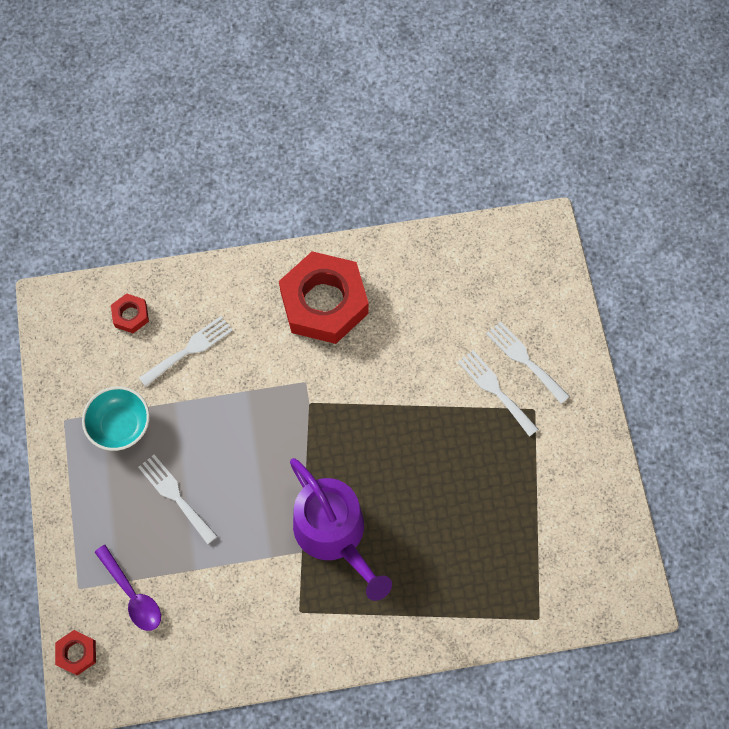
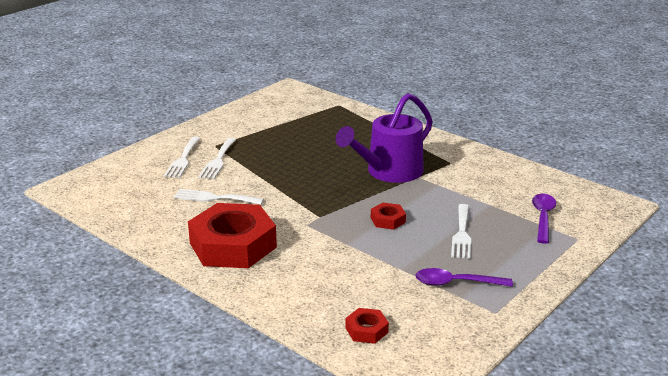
camera: 130 degrees left, 40 degrees down
(77, 653) = (607, 218): red nut -> red nut (388, 220)
(120, 425) = (456, 283): turquoise bowl -> purple spoon
(189, 349) = (353, 284): white fork -> white fork (214, 198)
(334, 533) = (389, 171): purple watering can -> purple watering can turned 150 degrees counterclockwise

